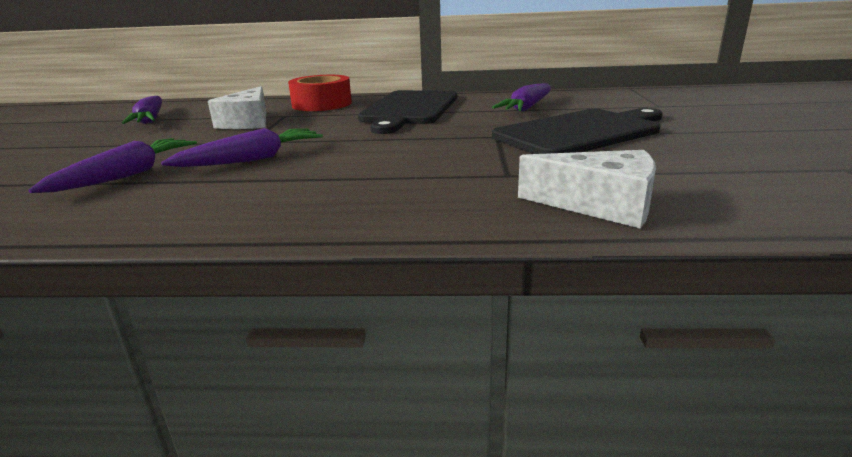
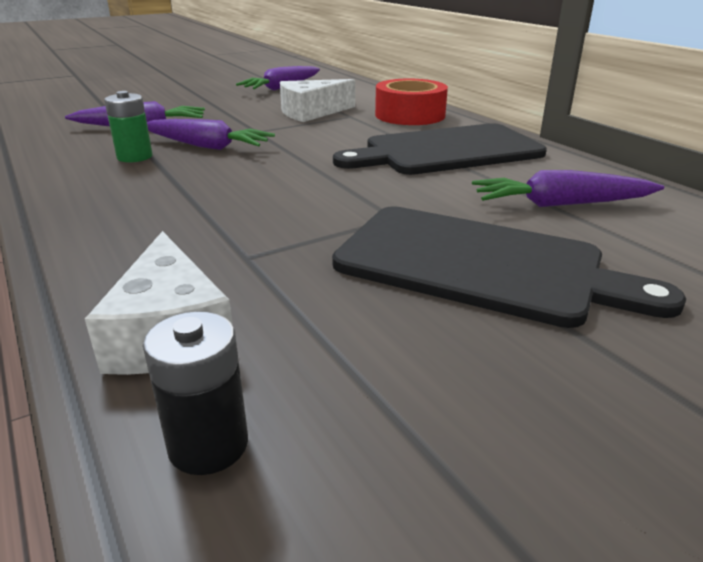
camera: 55 degrees right, 5 degrees up
(218, 185) = (135, 157): none -> green battery
(731, 208) = (208, 445): none -> black battery

